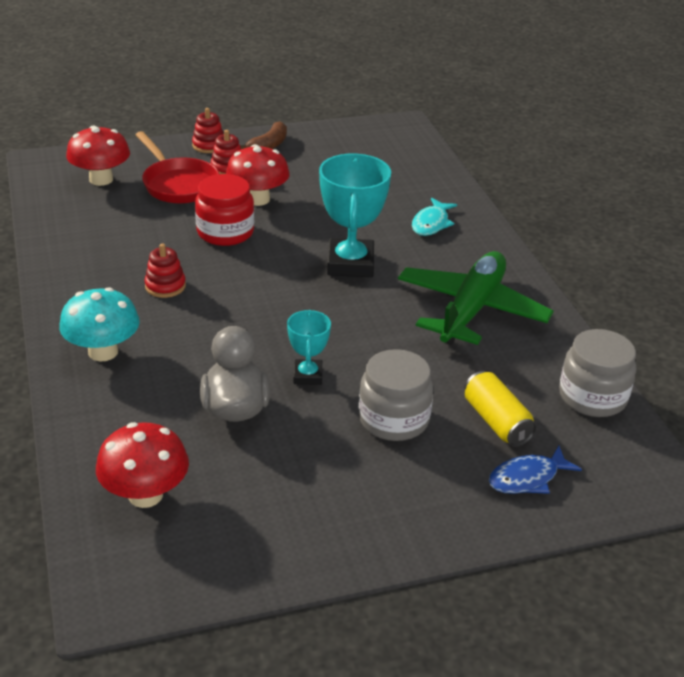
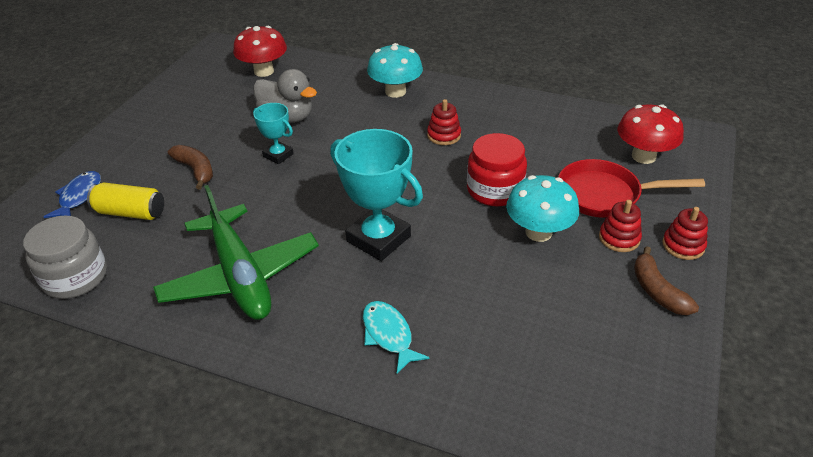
camera: 130 degrees right, 5 degrees up
(258, 199) = (538, 232): red mushroom -> turquoise mushroom
(393, 419) = (196, 170): grey jar -> brown banana

